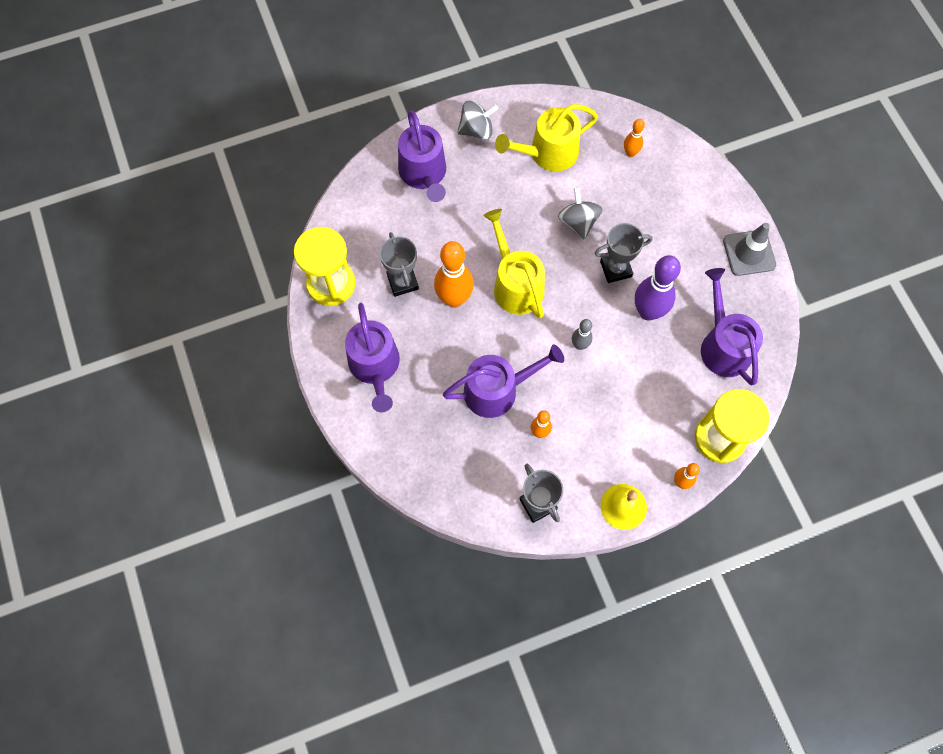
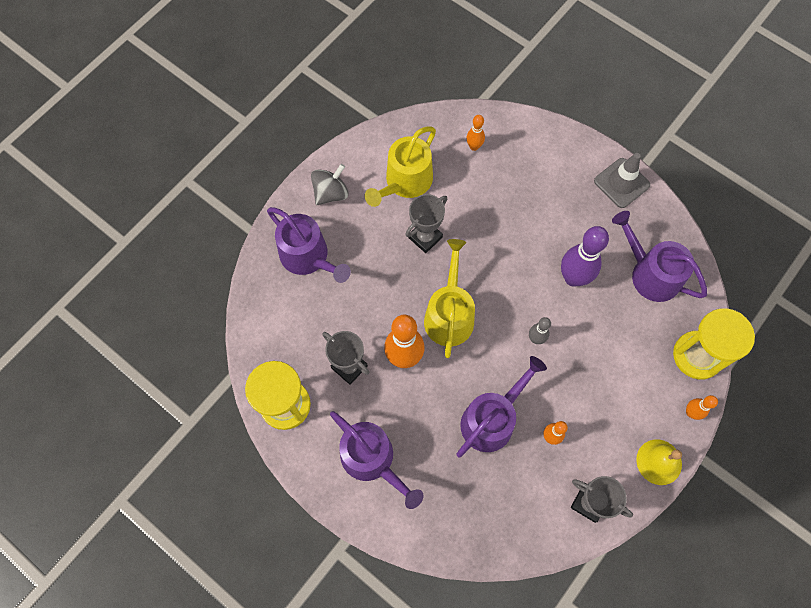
camera: 30 degrees left, 0 degrees up
(515, 285) = (449, 315): yellow watering can -> yellow watering can turned 60 degrees clockwise
(578, 222) = (468, 230): grey spinning top -> none
(615, 269) = (524, 255): grey trophy -> grey trophy (425, 237)

